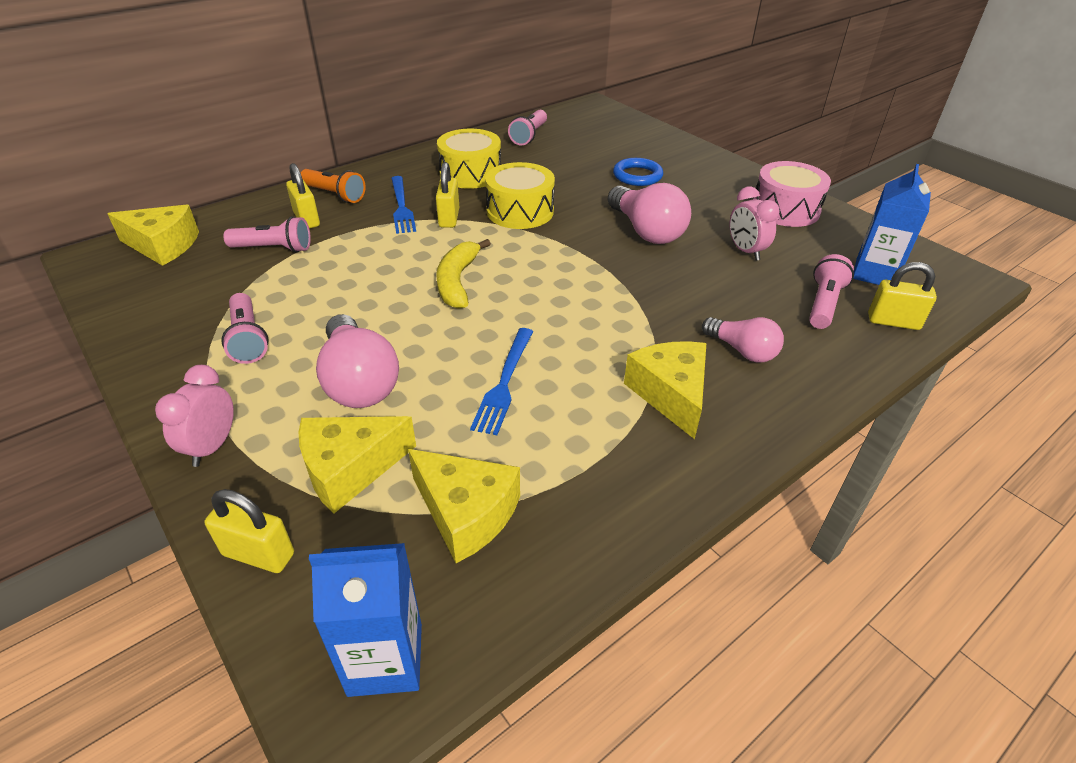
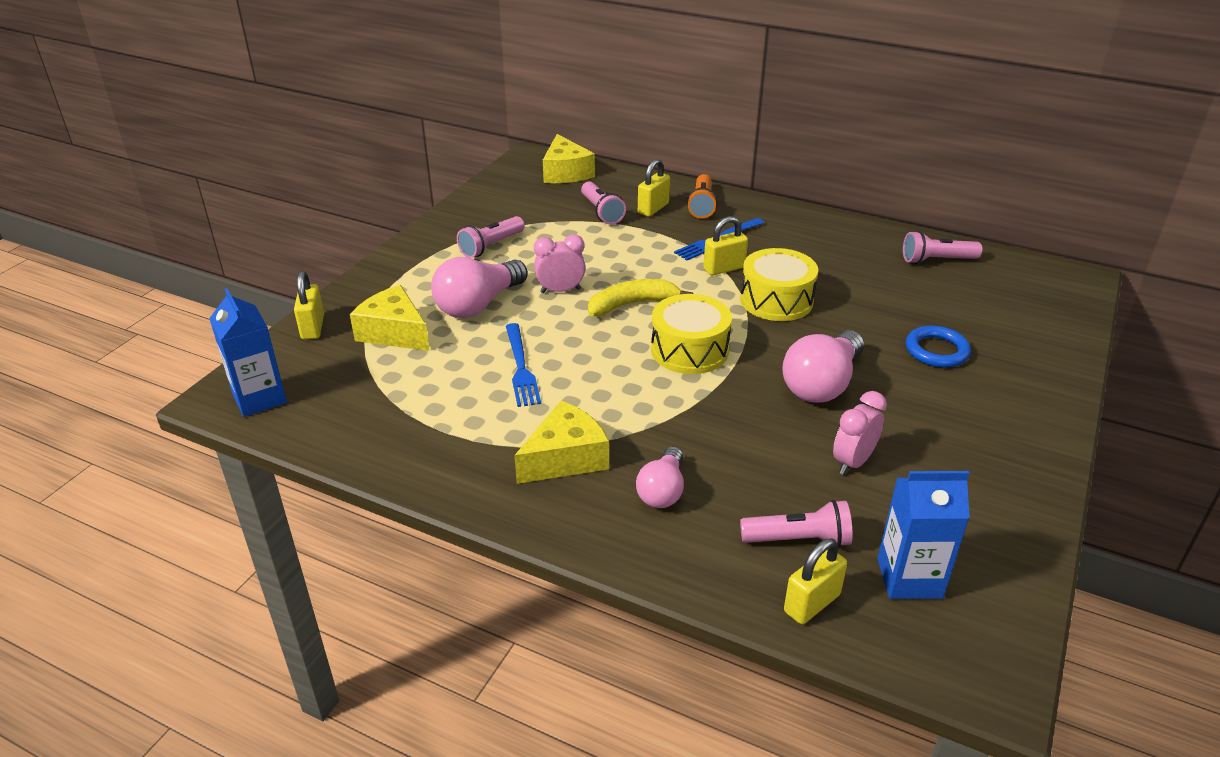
camera: 65 degrees right, 5 degrees down
(212, 447) = (385, 277): pink clock -> pink clock (560, 290)
(466, 513) = (380, 392): yellow cheese -> none
(470, 174) = (814, 253): yellow drum -> yellow drum (689, 350)
(504, 382) = (521, 367): blue fork -> blue fork turned 90 degrees counterclockwise
(785, 209) = (989, 479): pink drum -> none
(893, 322) = (812, 603): yellow padlock -> yellow padlock turned 60 degrees clockwise

